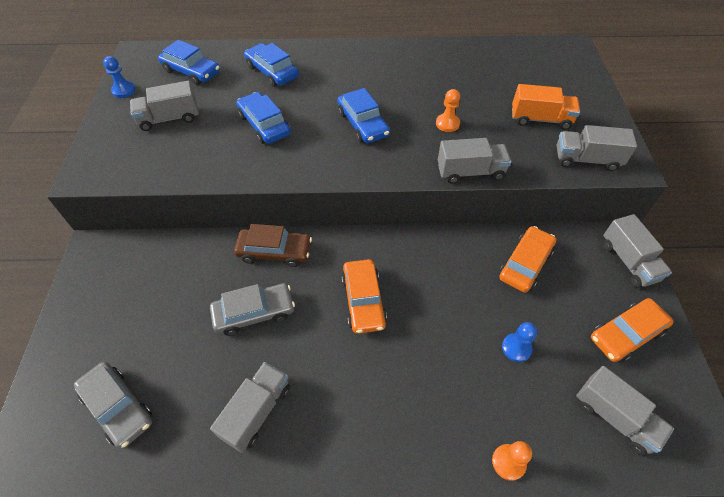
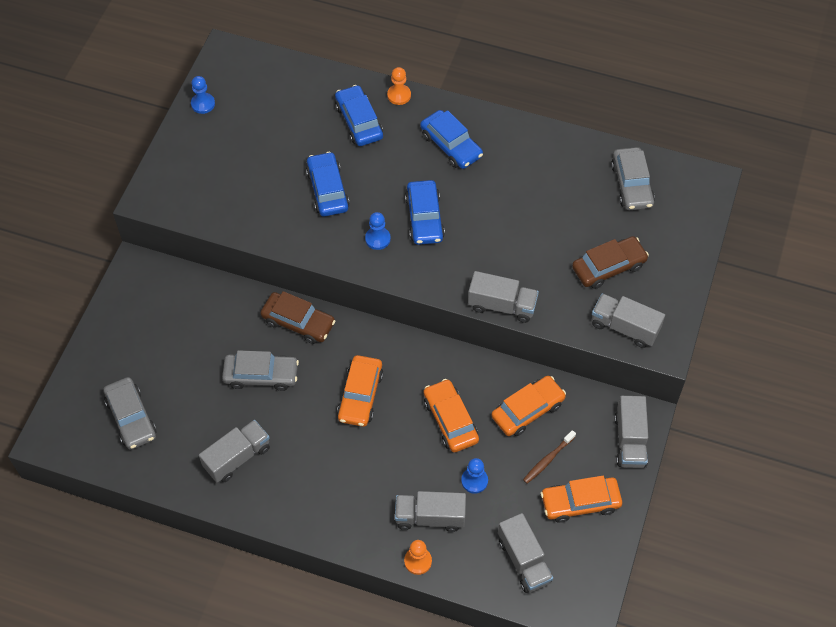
camera: 20 degrees right, 5 degrees up
(169, 118) = (239, 154): grey truck -> grey truck (430, 517)
(191, 71) = (276, 97): blue car -> blue car (451, 145)
(328, 150) = (377, 239): none -> blue pawn
(447, 124) = (509, 243): orange pawn -> orange pawn (399, 95)
(461, 296) = (450, 420): none -> orange car
(517, 61) = (631, 184): none -> grey car
(540, 119) = (608, 267): orange truck -> brown car
(571, 303) = (548, 460): none -> brown toothbrush

